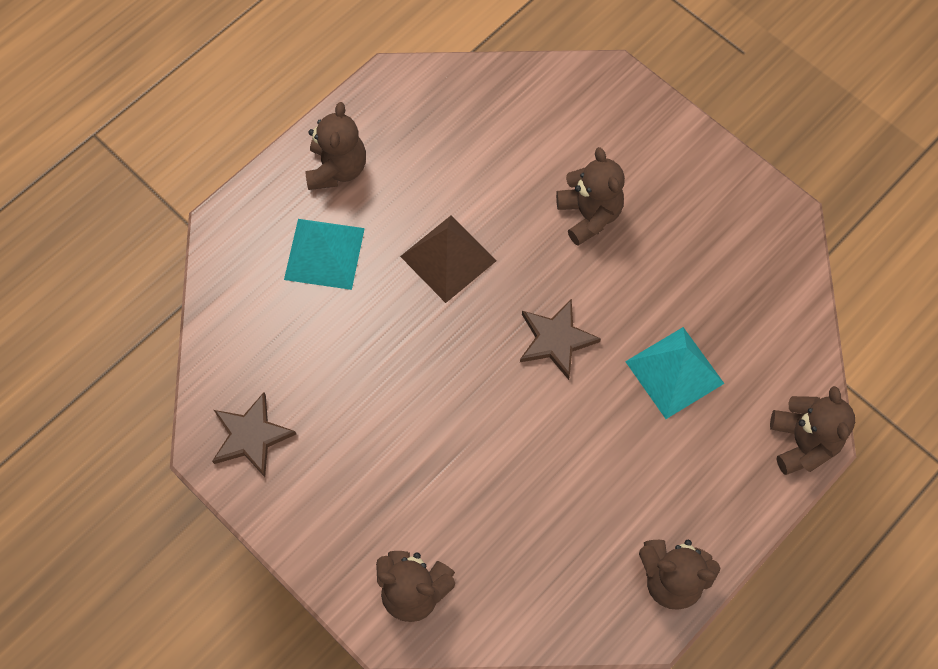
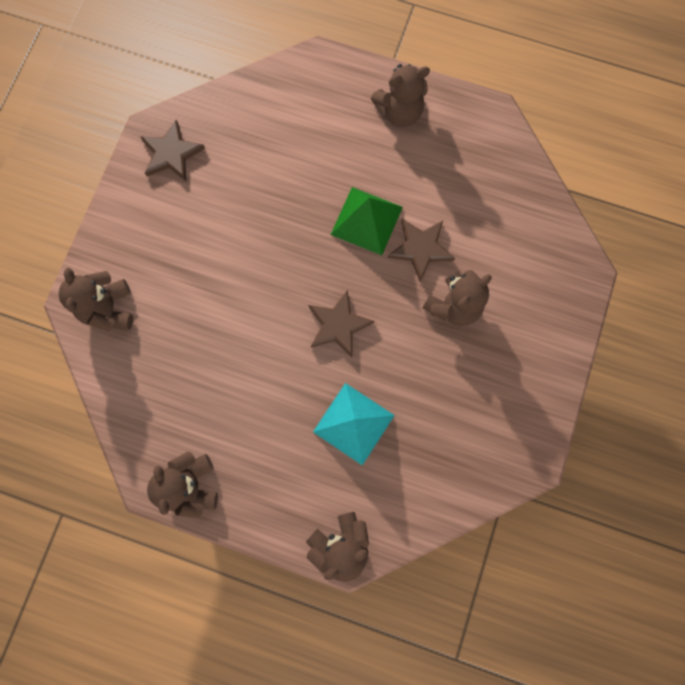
camera: 65 degrees right, 10 degrees up
(324, 253) = (328, 135): turquoise pyramid -> none
(448, 258) = (366, 220): brown pyramid -> green pyramid
(509, 218) = (421, 249): none -> brown star

